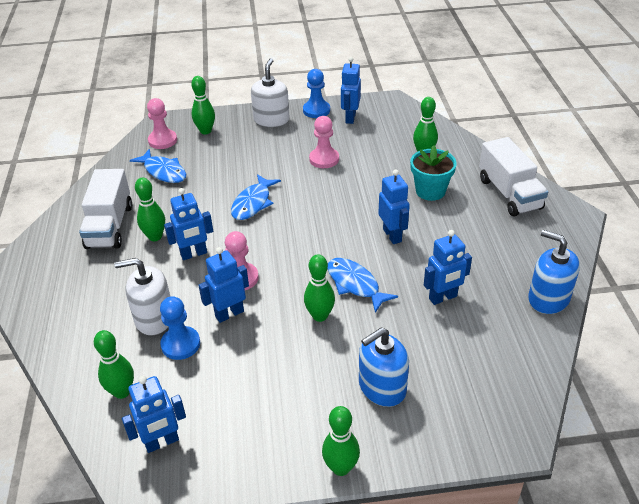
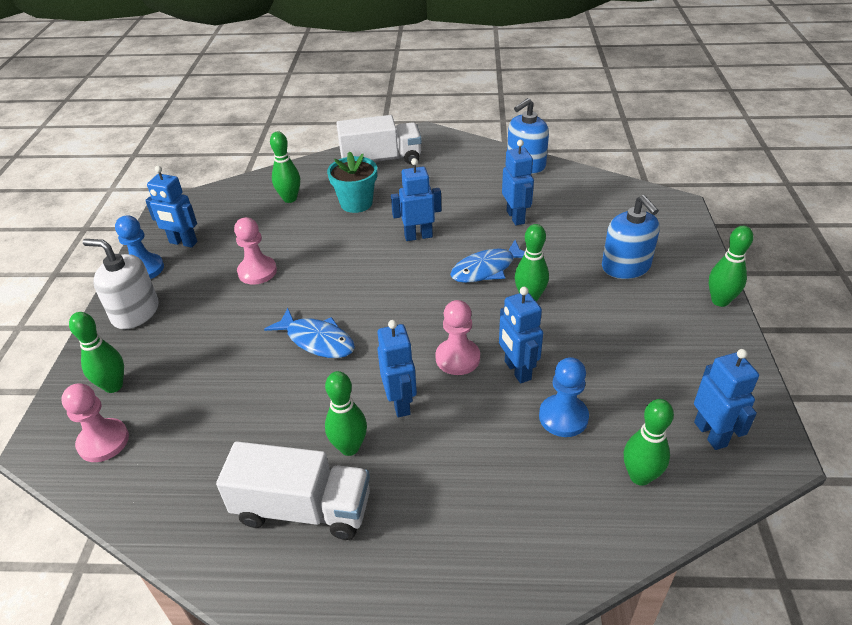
camera: 80 degrees left, 0 degrees up
(154, 318) = (515, 445): white soap dispenser -> none
(163, 172) = (193, 439): blue fish -> none

